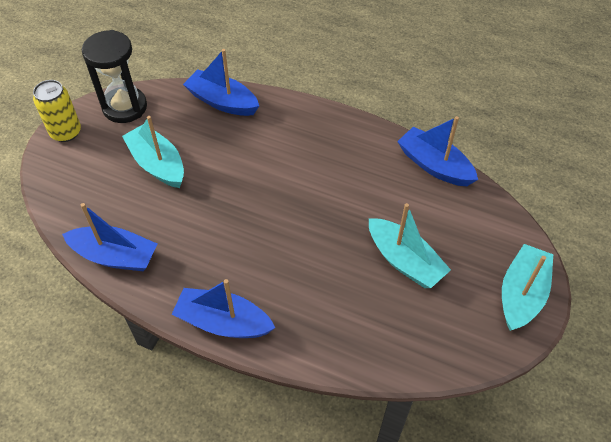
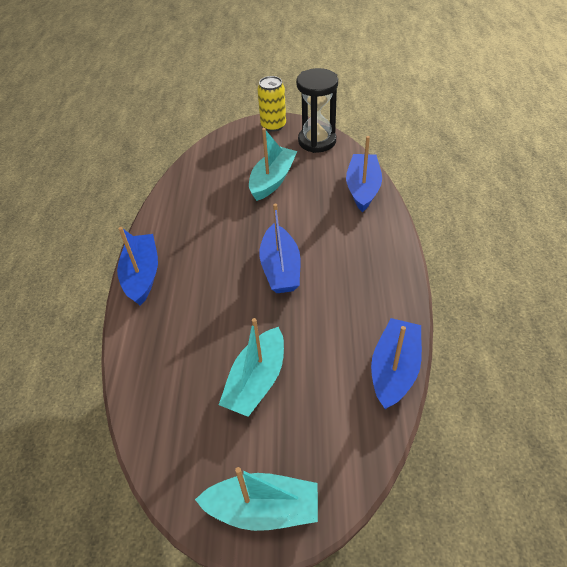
camera: 70 degrees right, 5 degrees down
(115, 256) = (177, 194): blue boat -> blue boat (280, 268)

